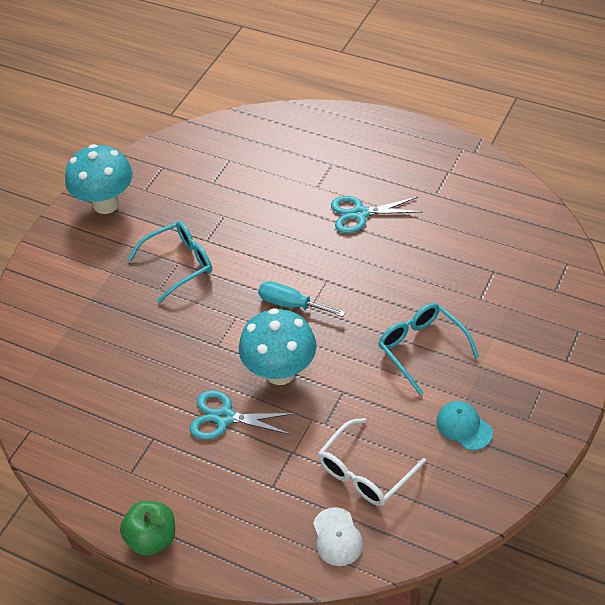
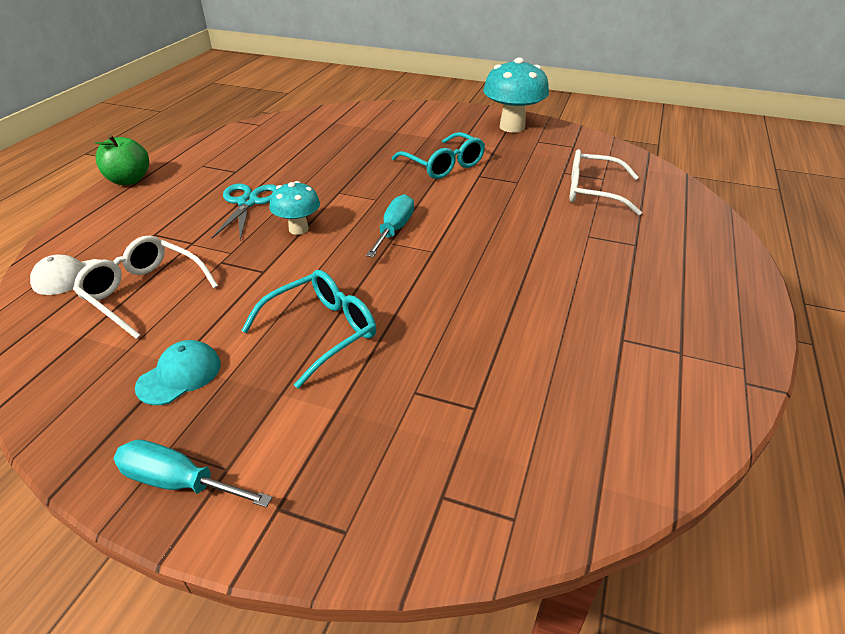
camera: 80 degrees right, 10 degrees down
(250, 171) = (592, 192): none -> white glasses
(280, 372) = (298, 229): turquoise mushroom -> turquoise mushroom, size x0.58
(360, 213) = (554, 270): turquoise scissors -> none
(551, 409) = (178, 482): none -> turquoise screwdriver

